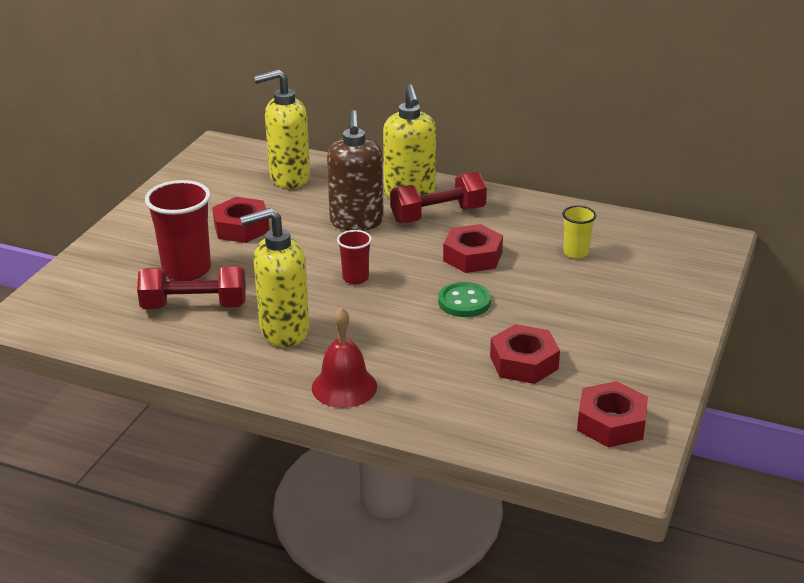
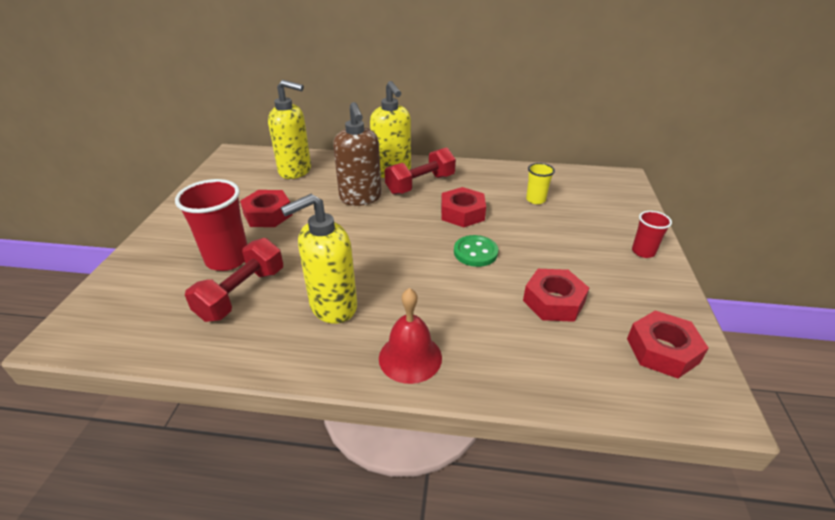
camera: 15 degrees left, 5 degrees up
(194, 306) = (242, 294): red dumbbell -> red dumbbell turned 45 degrees counterclockwise
(289, 178) = (295, 171): yellow soap dispenser -> yellow soap dispenser turned 135 degrees counterclockwise
(355, 278) = (378, 245): red cup -> red cup (643, 252)

